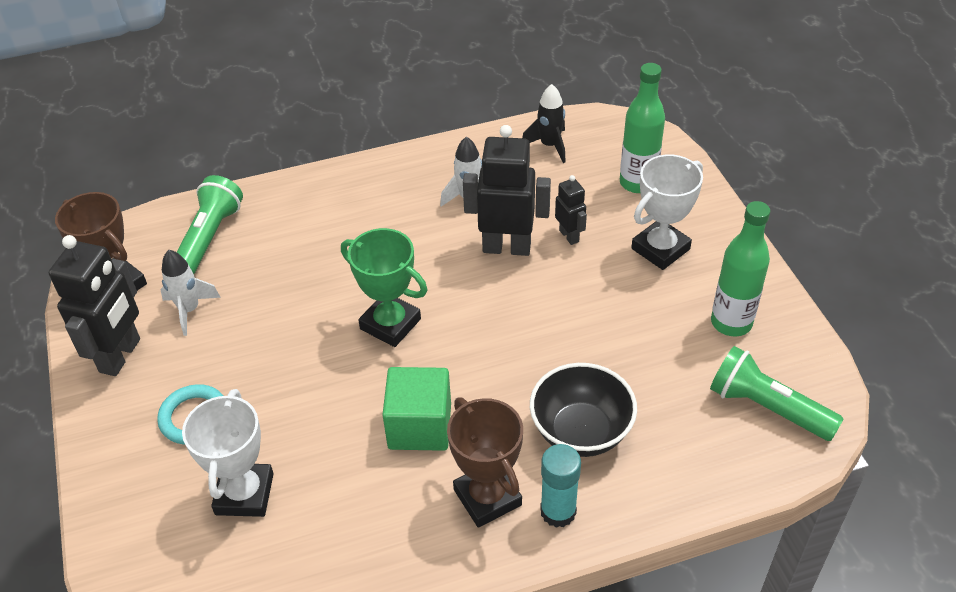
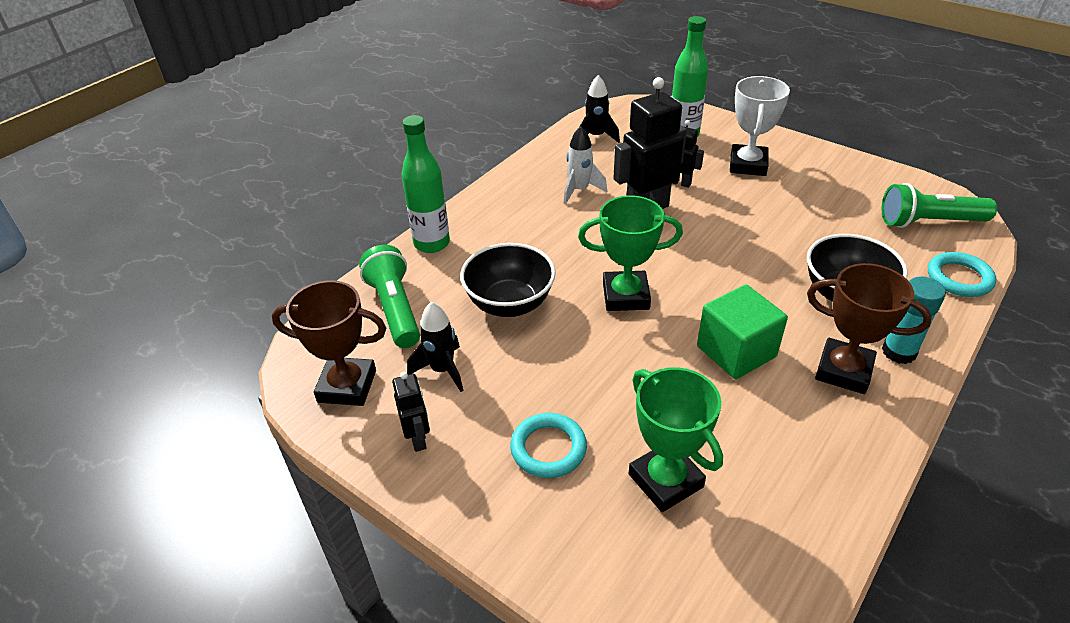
camera: 35 degrees left, 5 degrees down
(121, 356) = (418, 439): black robot -> black robot, size x0.52
(189, 310) = (442, 370): white rocket -> black rocket
(244, 494) = (665, 480): white trophy -> green trophy
(294, 280) = (509, 304): none -> black bowl
(715, 480) = (959, 278): none -> turquoise ring
(731, 323) = (845, 186): green bottle -> green bottle (432, 243)

